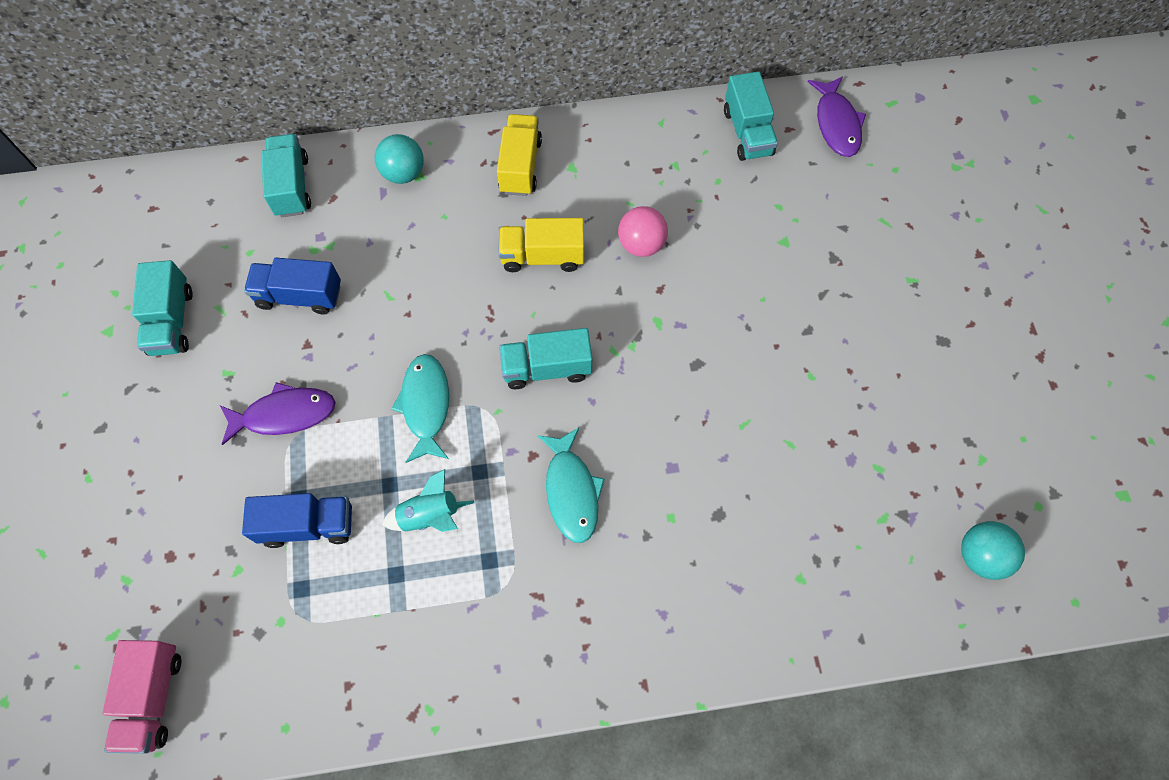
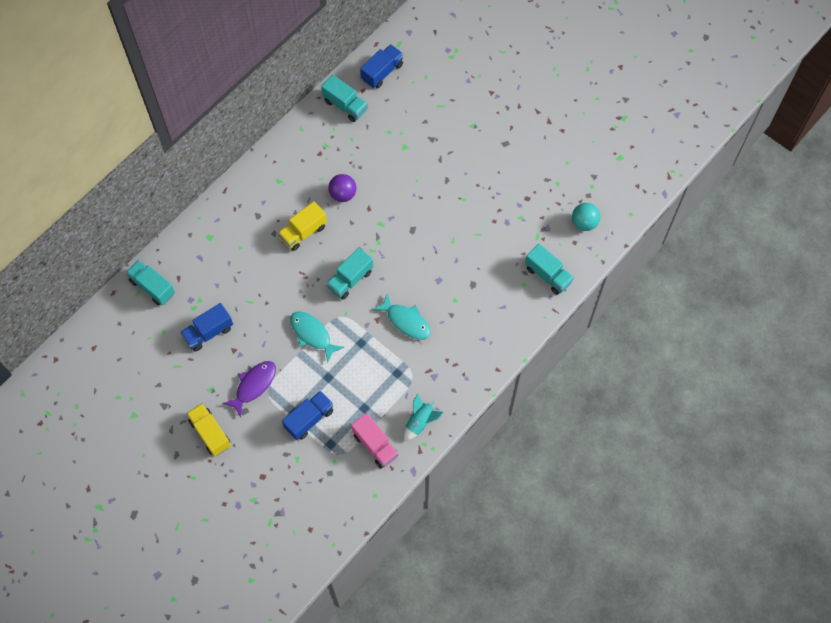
camera: 40 degrees left, 0 degrees up
(153, 698) = (311, 528): pink truck -> pink truck (375, 445)
(172, 321) = (160, 388): turquoise truck -> turquoise truck (548, 275)
(403, 173) = (201, 241): turquoise ball -> none
(430, 516) = (357, 376): turquoise rocket -> turquoise rocket (420, 422)
(520, 166) = (254, 198): yellow truck -> yellow truck (210, 433)
(641, 245) = (343, 194): pink ball -> purple ball
(836, 124) = (382, 72): purple fish -> blue truck

